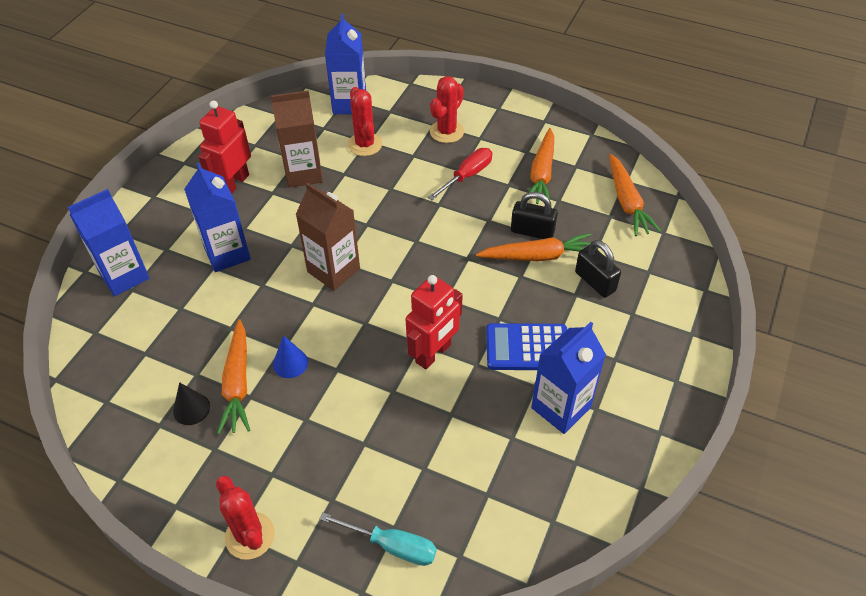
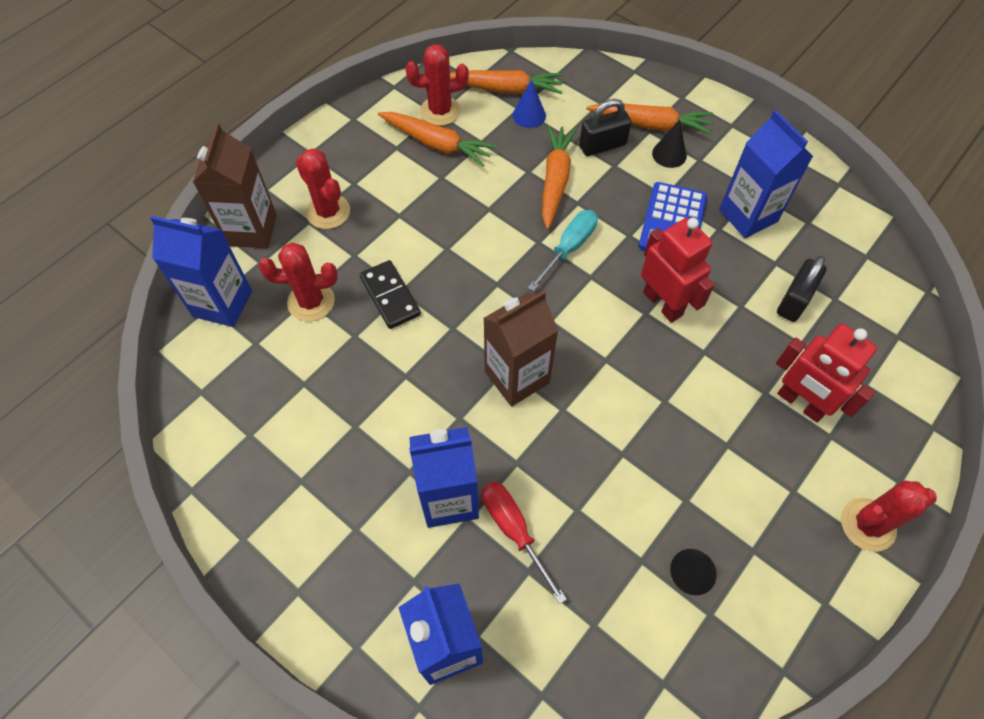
camera: 75 degrees left, 10 degrees up
(234, 183) = (317, 472): red robot -> red robot (800, 403)
(237, 383) = (665, 512): orange carrot -> orange carrot (650, 125)
(290, 363) = (646, 448): blue cone -> blue cone (529, 115)
(303, 173) = (334, 382): brown carton -> brown carton (251, 230)
(383, 183) = (390, 296): none -> black domino
(392, 546) = (885, 390): turquoise screwdriver -> turquoise screwdriver (569, 248)
(467, 175) = (412, 210): red screwdriver -> red screwdriver (514, 530)
(532, 231) = (519, 175): black padlock -> black padlock (794, 301)
(579, 167) = (440, 111): none -> red cactus
(609, 333) = (669, 154): none -> black cone

